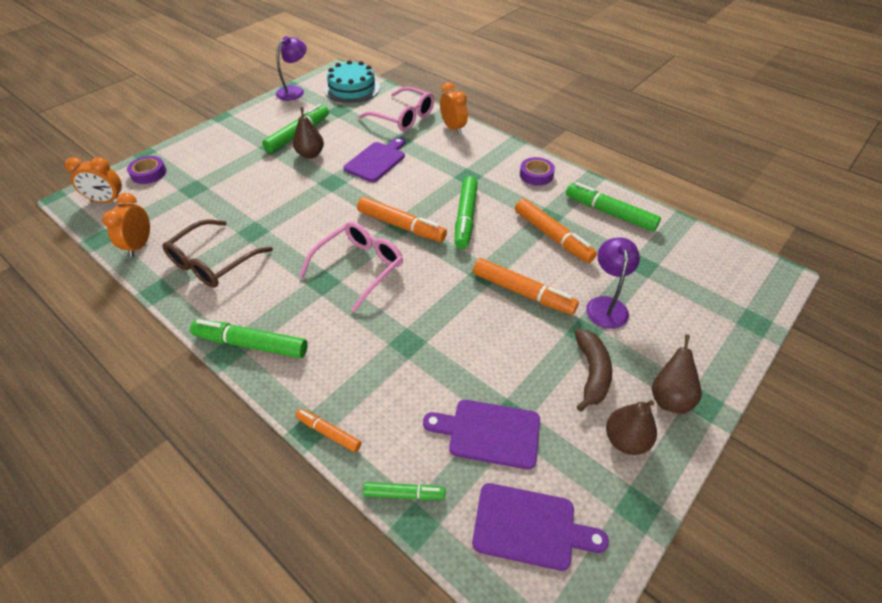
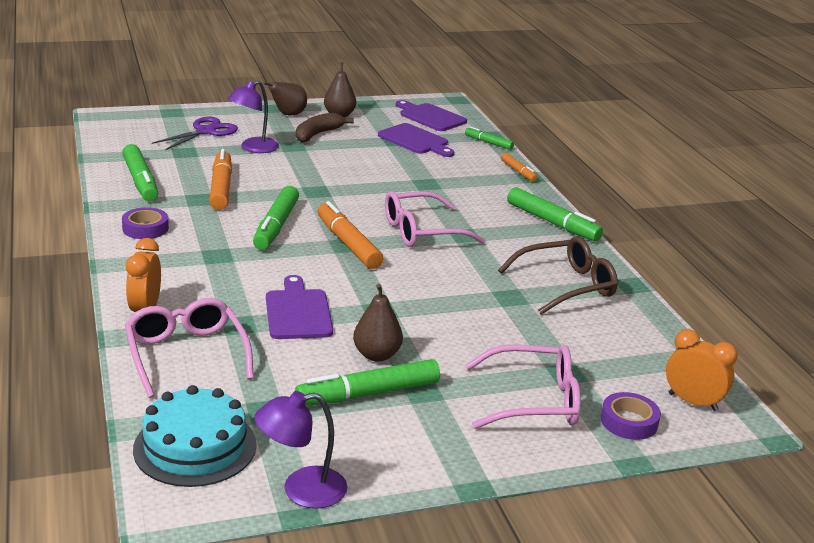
camera: 150 degrees left, 20 degrees down
(140, 245) = (647, 330): orange clock -> none
(207, 164) = (534, 401): none -> pink glasses
(377, 160) = (298, 312): purple cutting board -> purple cutting board turned 105 degrees clockwise
(466, 218) = (276, 226): green marker -> green marker turned 150 degrees clockwise
(523, 292) = (303, 173): orange marker -> none
(678, 307) = (205, 131): none -> purple scissors

